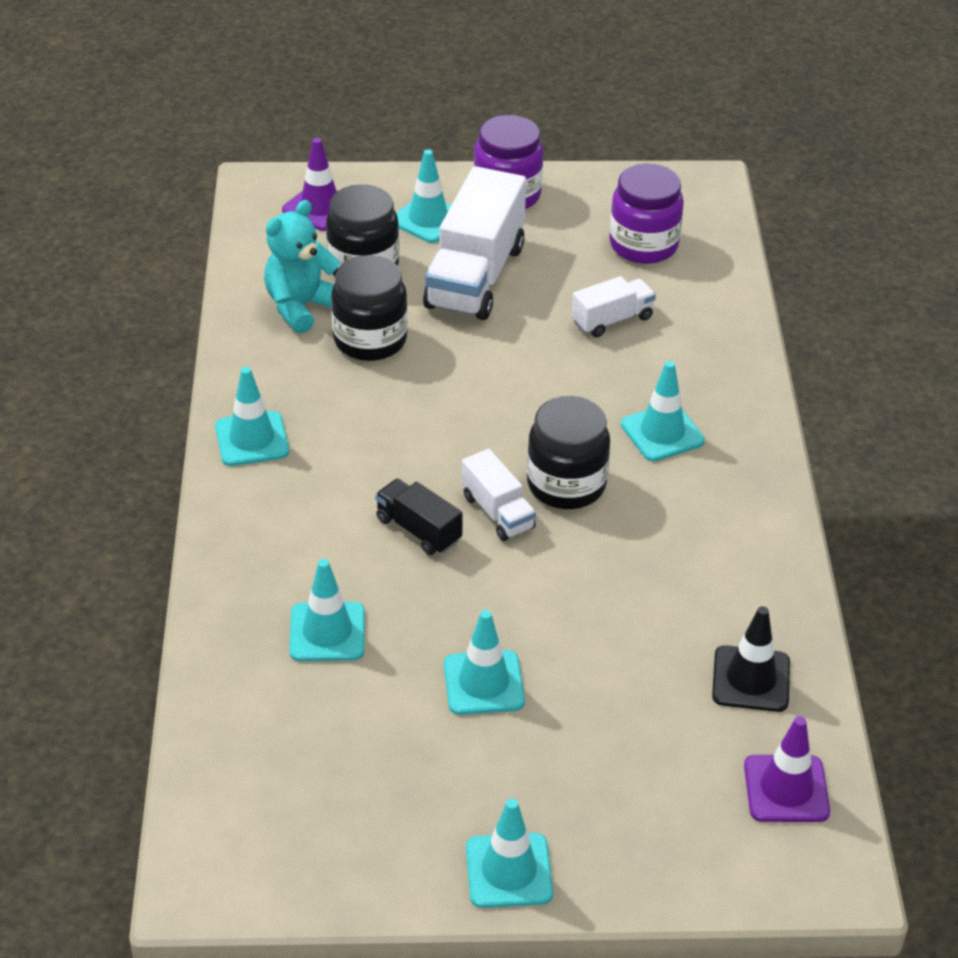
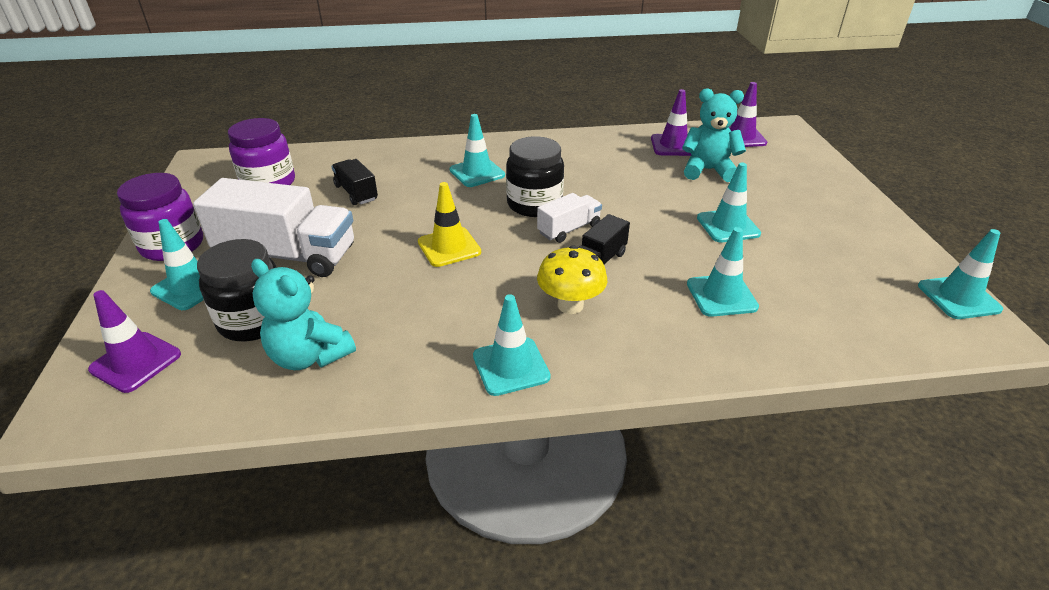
camera: 95 degrees left, 5 degrees down
(338, 494) = (570, 305): none -> yellow mushroom
(370, 340) = (367, 306): black jar -> none
(472, 401) = (449, 247): none -> yellow traffic cone
(509, 871) = (861, 210): turquoise traffic cone -> turquoise traffic cone (958, 297)
(612, 320) = (356, 193): white truck -> black truck
(656, 704) = (707, 170): none -> turquoise teddy bear
(751, 679) = (673, 145): black traffic cone -> purple traffic cone

